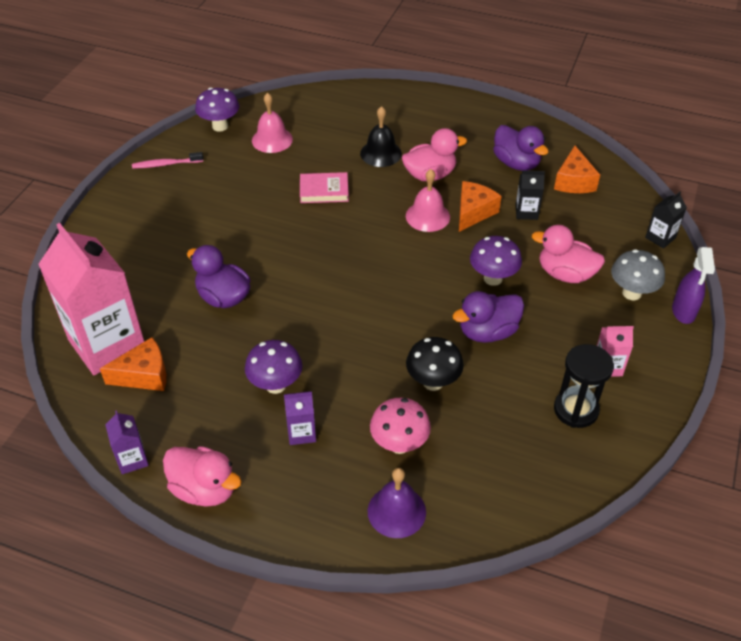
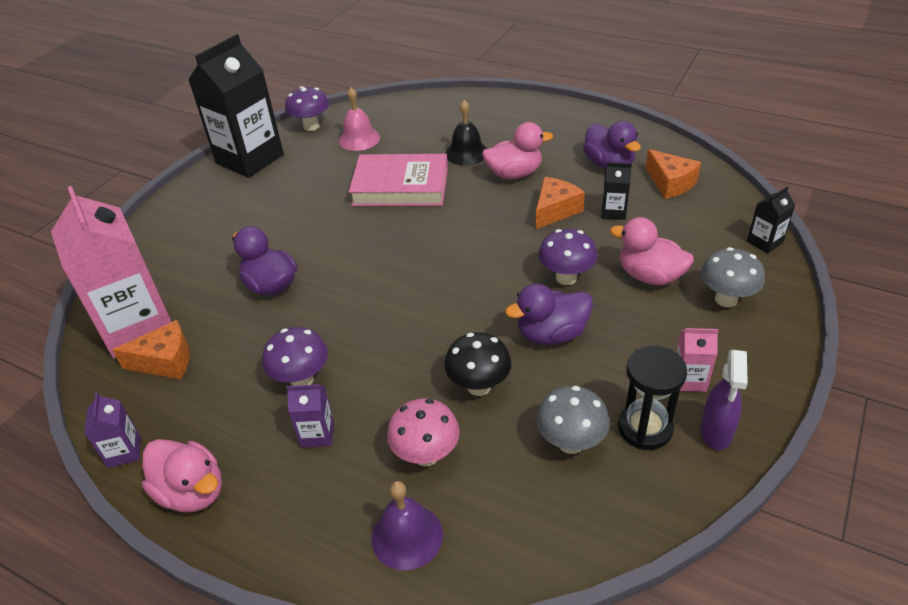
camera: 10 degrees right, 5 degrees down
(166, 164) = (250, 159): pink toothbrush -> black carton
(324, 191) = (400, 186): pink book -> pink book, size x1.80
(427, 216) = (504, 213): pink bell -> none
(517, 426) = (570, 443): none -> grey mushroom
(574, 181) = (670, 183): orange cheese -> orange cheese turned 45 degrees counterclockwise
(683, 312) = (787, 323): purple spray bottle -> purple spray bottle (716, 432)

